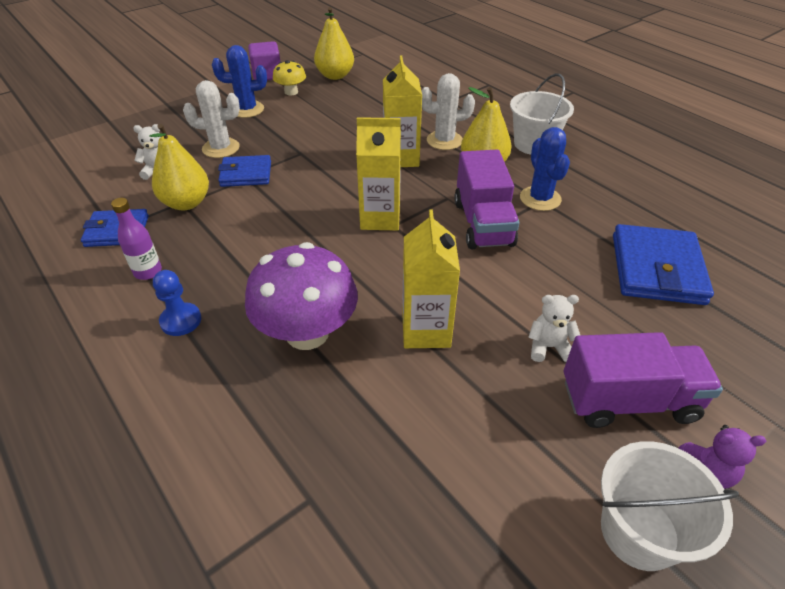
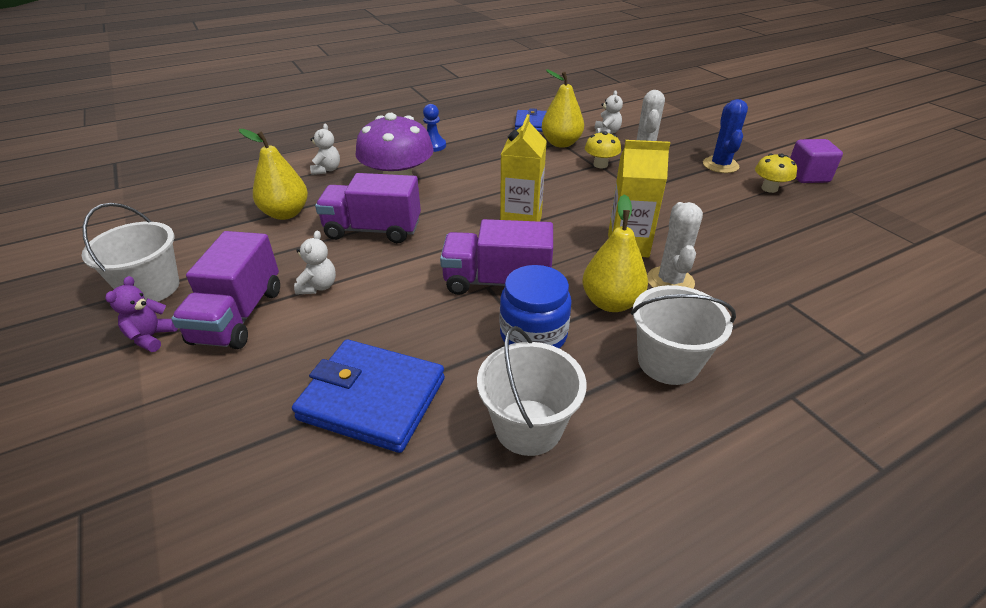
camera: 100 degrees right, 5 degrees down
(148, 272) = (484, 135): purple bottle -> none
(246, 174) = (600, 165): blue wallet -> yellow mushroom
(264, 437) = (327, 170): none -> white teddy bear
(335, 76) = (827, 217): yellow pear -> yellow pear (285, 213)
(426, 330) = (373, 230): yellow carton -> purple truck
(540, 198) = (533, 335): blue cactus -> blue jar
(627, 194) = (528, 427): none -> white bucket

